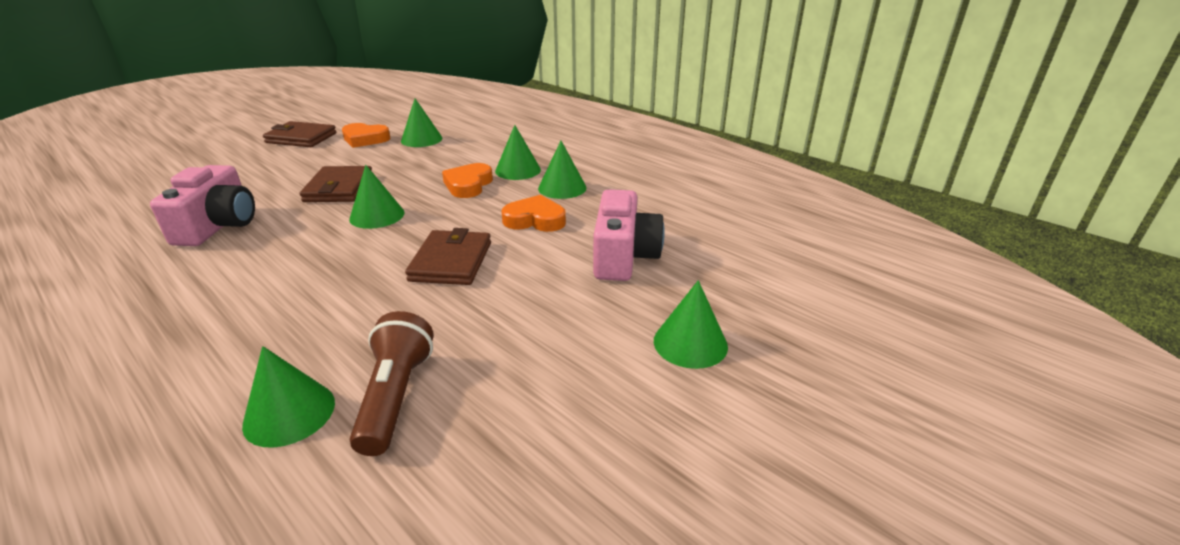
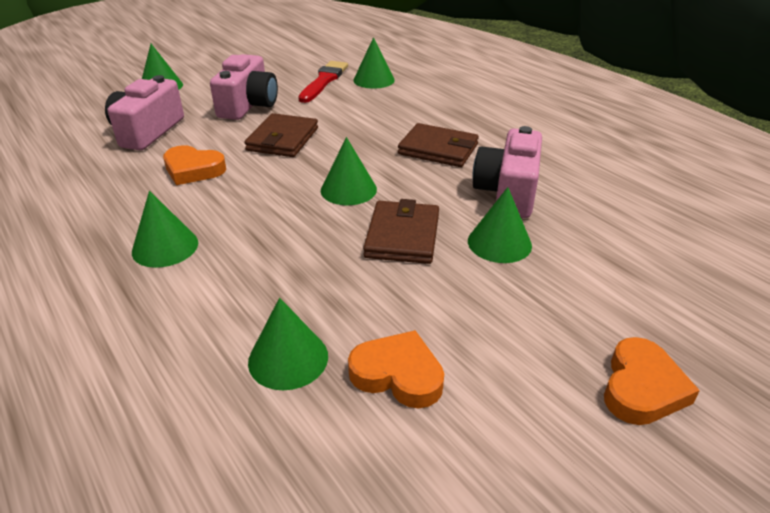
camera: 170 degrees left, 5 degrees up
(301, 138) = (532, 398): brown wallet -> brown wallet (438, 149)
(395, 396) = (324, 81): brown flashlight -> red brush
(468, 185) = (241, 225): orange heart -> orange heart (642, 388)
(518, 314) = (248, 105): none -> pink camera
(562, 188) = (134, 209): green cone -> green cone (499, 243)

